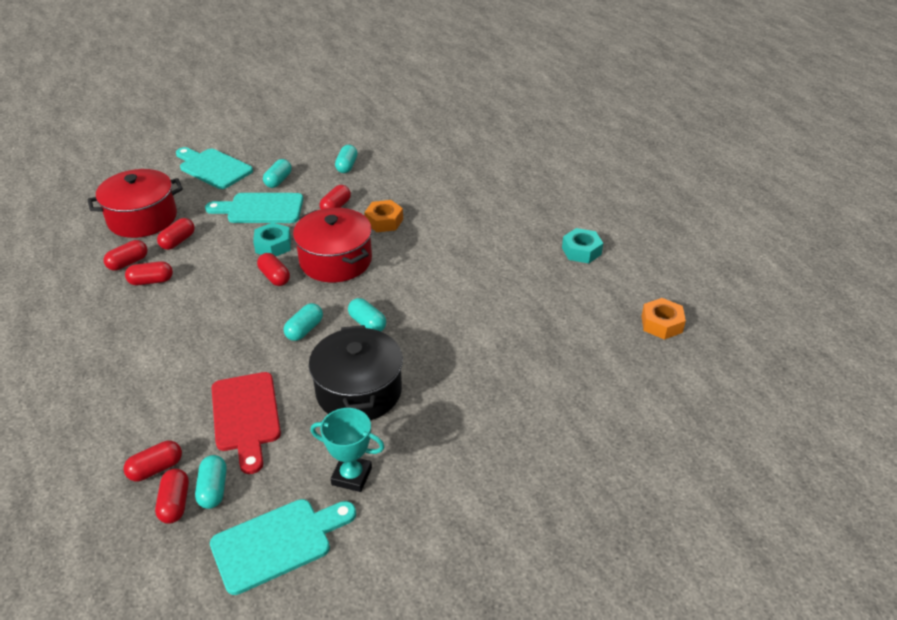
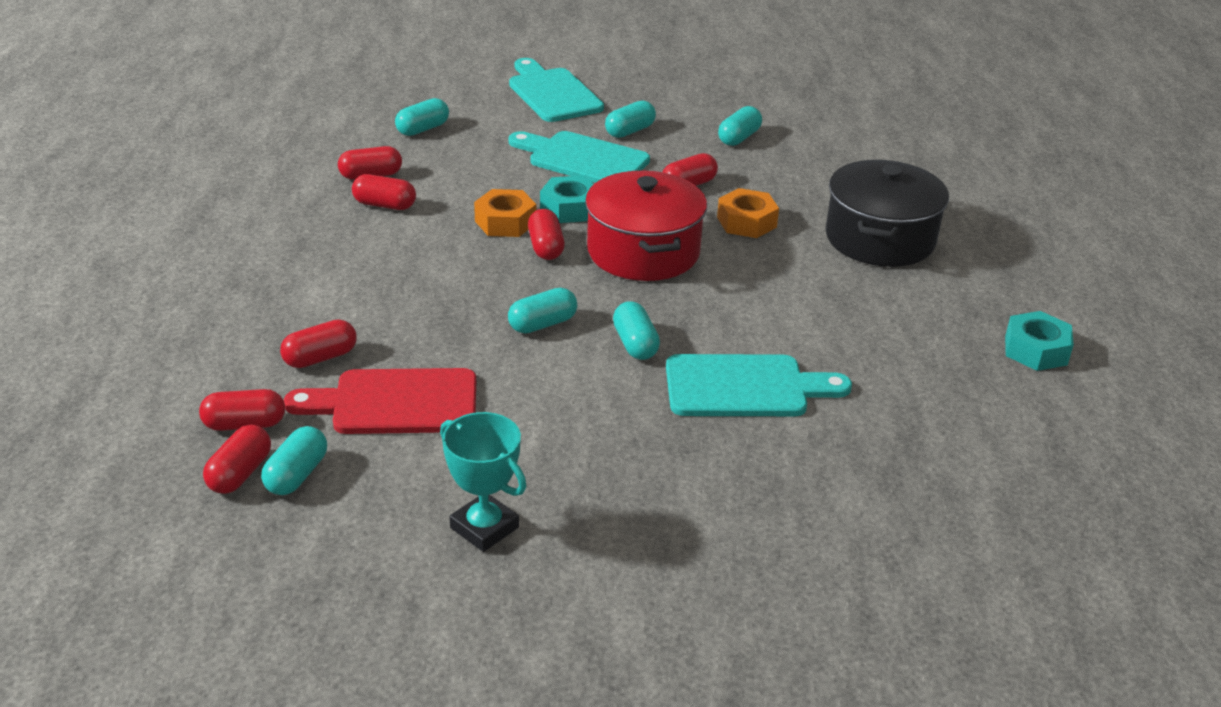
camera: 25 degrees right, 5 degrees down
(142, 218) = (422, 129): red pot -> turquoise capsule
(178, 241) = (449, 168): red capsule -> red capsule (320, 358)
(246, 416) = (396, 403): red cutting board -> red cutting board turned 75 degrees clockwise
(277, 543) = (333, 570): turquoise cutting board -> turquoise cutting board (744, 387)
(359, 391) = (566, 425): black pot -> black pot (880, 239)
(661, 324) = (1109, 495): orange nut -> orange nut (505, 222)

